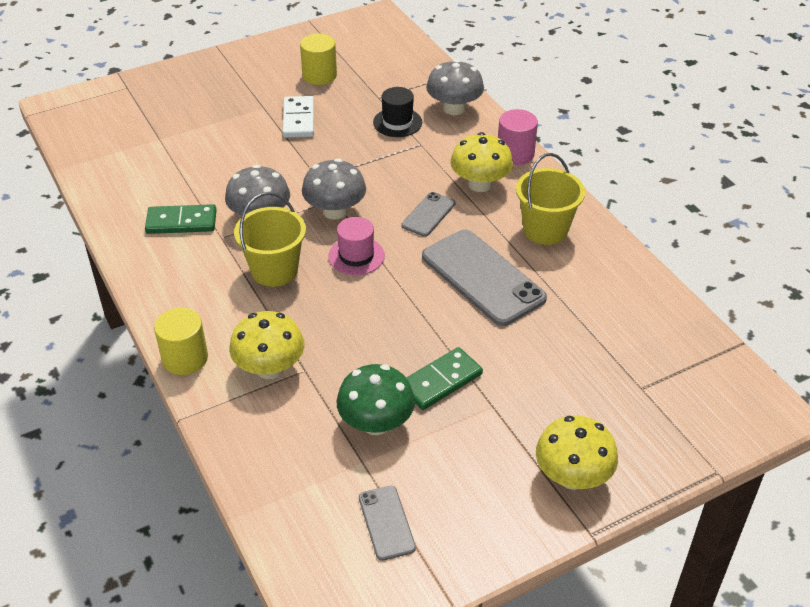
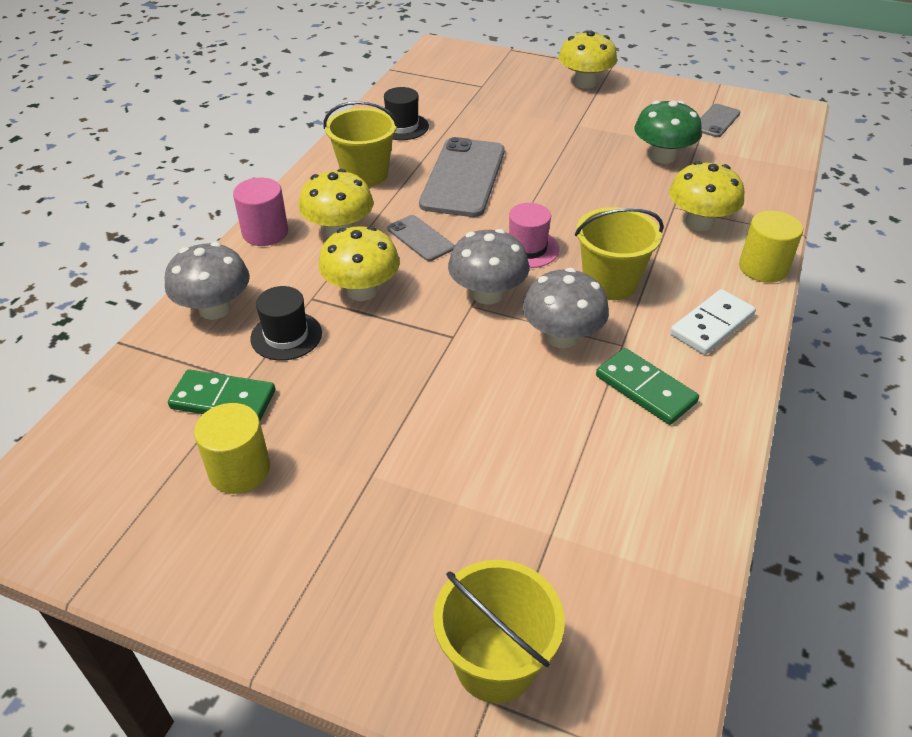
camera: 130 degrees left, 0 degrees up
(136, 95) = (495, 663): none -> yellow bucket
(298, 119) = (364, 422): white domino -> white domino (712, 325)
(403, 165) = (362, 291): none -> yellow mushroom
(428, 214) = (420, 238): grey phone -> grey phone turned 60 degrees clockwise
(440, 381) = (589, 150): green domino -> green domino (223, 400)
(605, 288) = (402, 127): none -> black hat

